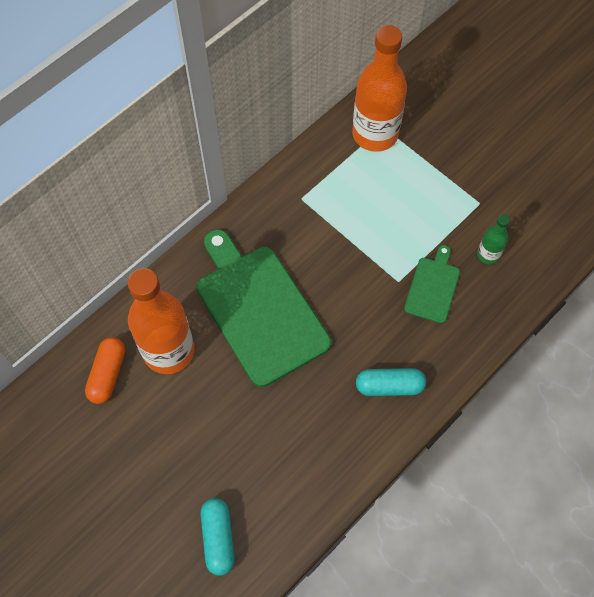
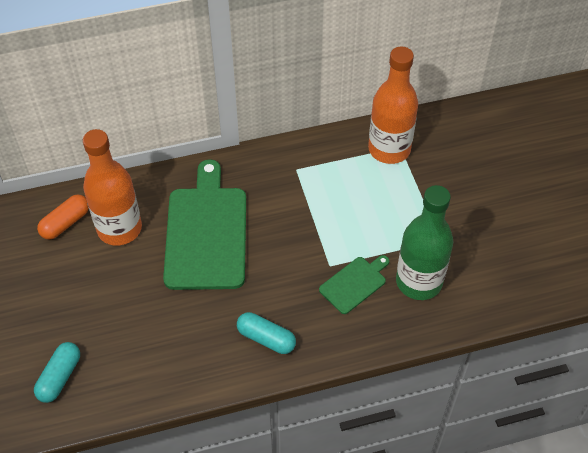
camera: 30 degrees right, 10 degrees down
(488, 255) = (419, 282): green bottle -> green bottle, size x2.14

